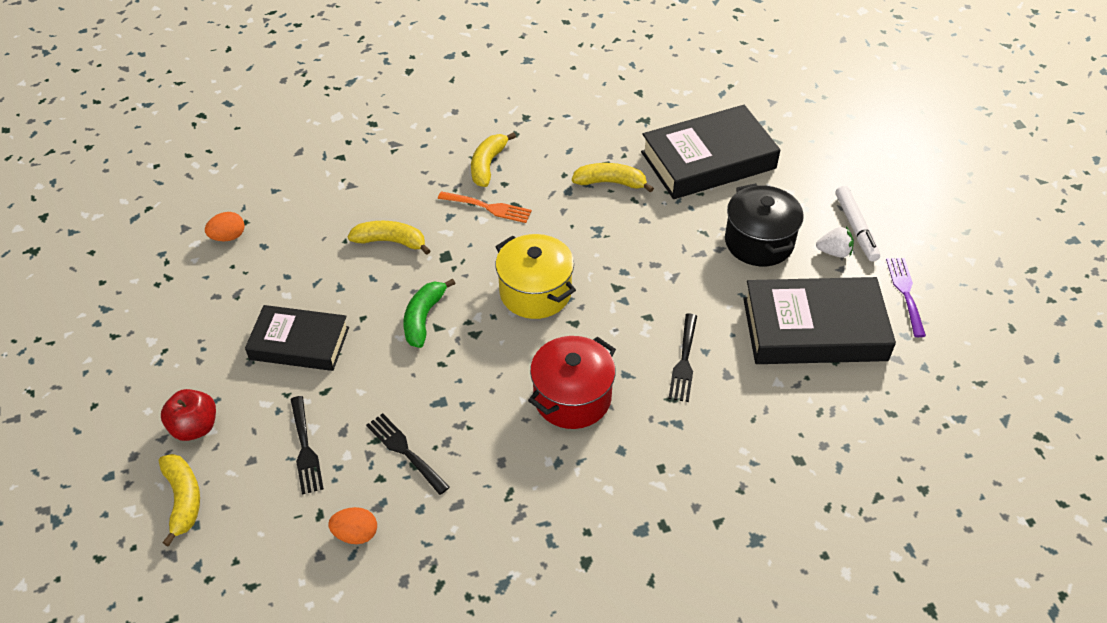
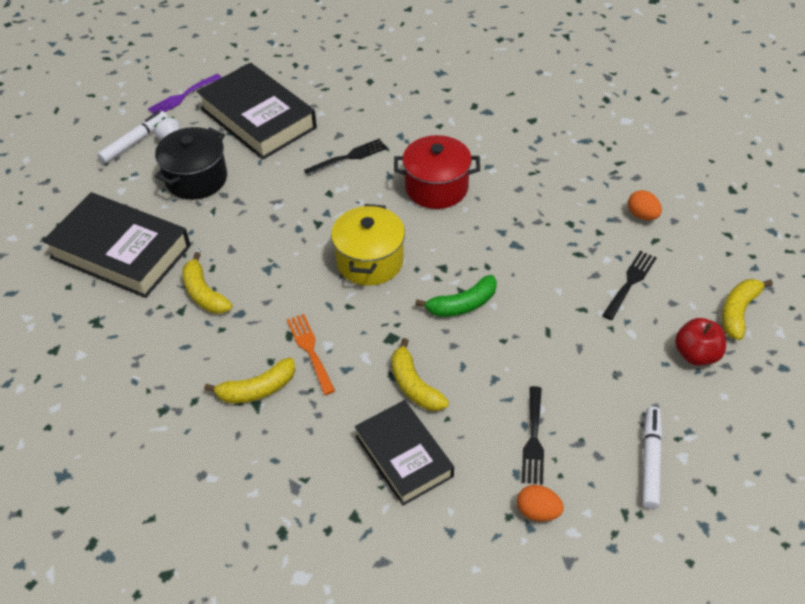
camera: 130 degrees left, 0 degrees up
(174, 320) = (650, 461): none -> white marker
(299, 343) = (567, 358): black book -> black book (404, 456)
(405, 451) = (568, 235): black fork -> black fork (533, 439)

